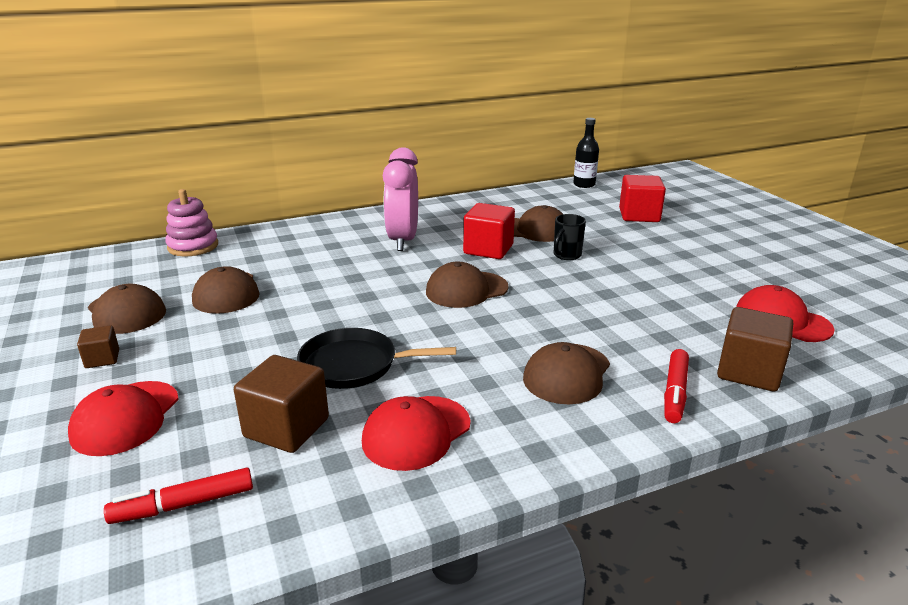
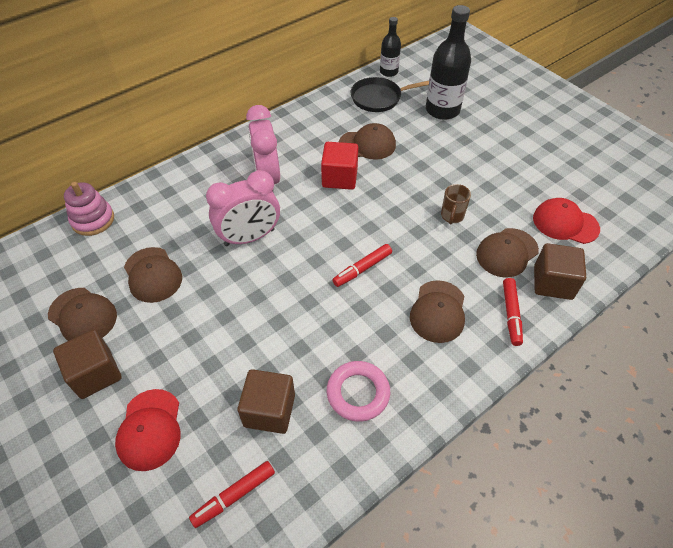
camera: 15 degrees left, 25 degrees up
(102, 359) = (95, 374): brown cube -> brown cube, size x1.85
(354, 365) = (289, 336): black pan -> black pan (378, 98)
(355, 280) = (249, 237): none -> pink clock
(416, 432) = (358, 393): red cap -> pink ring
(466, 290) = (339, 233): brown cap -> brown cap (506, 253)
(480, 322) = (362, 269): none -> red marker
(566, 255) = (401, 174): black mug -> none
(620, 295) = (452, 216): none -> brown mug
(639, 215) = (442, 110): red cube -> black bottle

